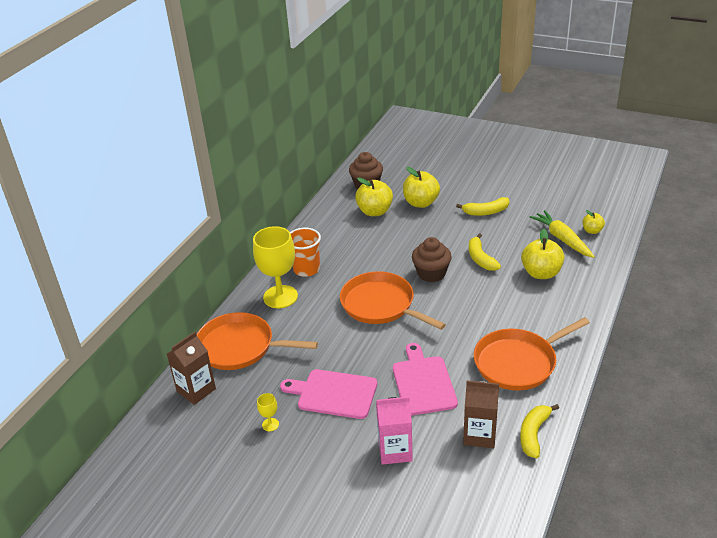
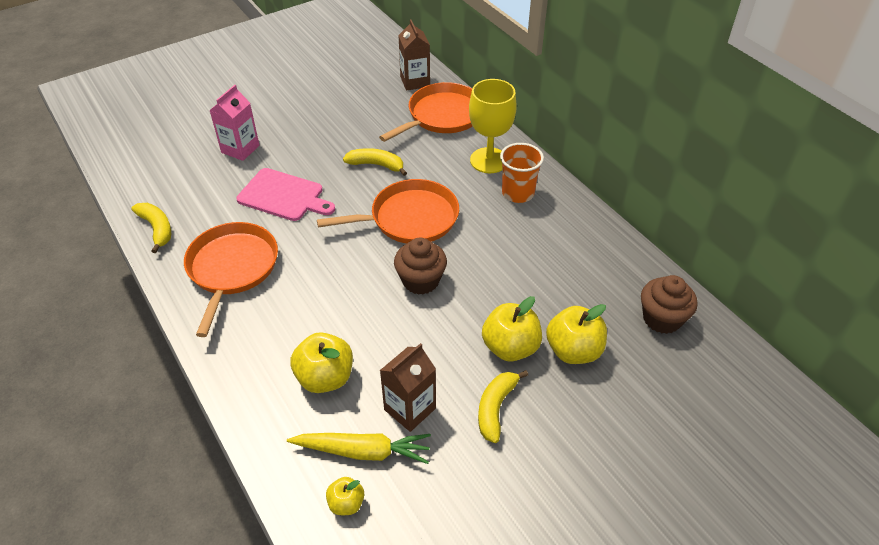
camera: 120 degrees right, 10 degrees up
(270, 424) = (338, 103): yellow goblet -> none
(334, 394) = (331, 143): pink cutting board -> none
(374, 211) = (588, 295): yellow apple -> yellow apple (510, 347)
(479, 435) = (196, 198): brown carton -> brown carton (410, 409)
(480, 259) = (405, 338): yellow banana -> yellow banana (376, 165)

